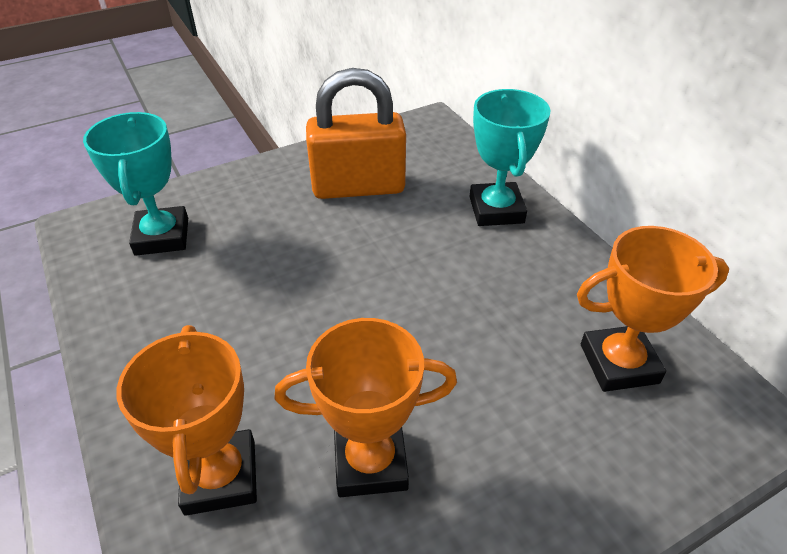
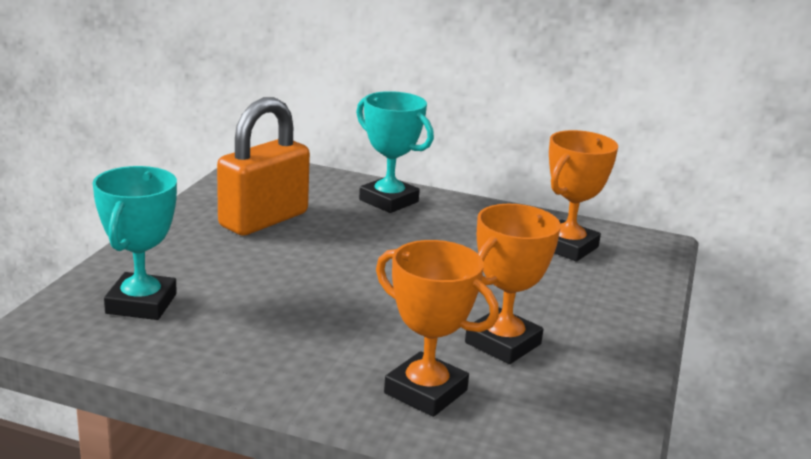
camera: 45 degrees left, 20 degrees down
(162, 236) = (141, 303): turquoise trophy -> turquoise trophy turned 60 degrees clockwise

